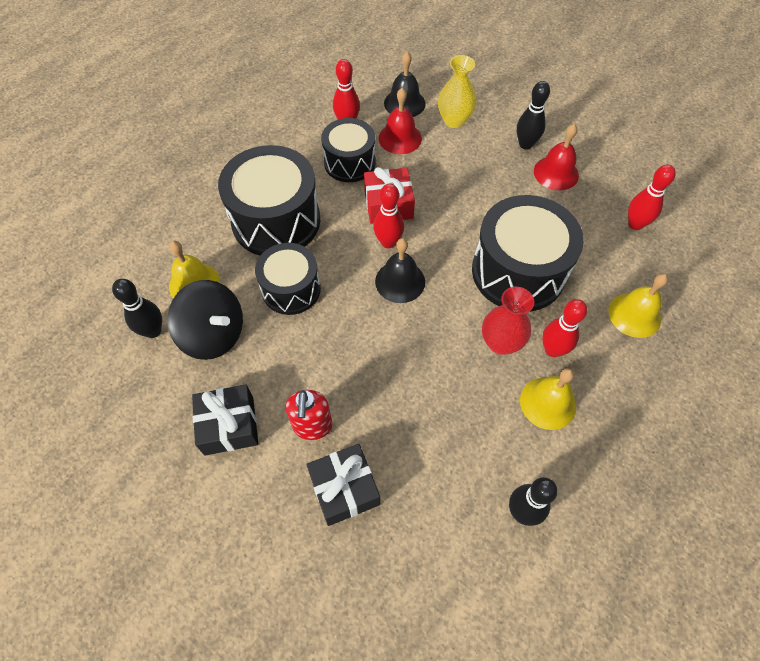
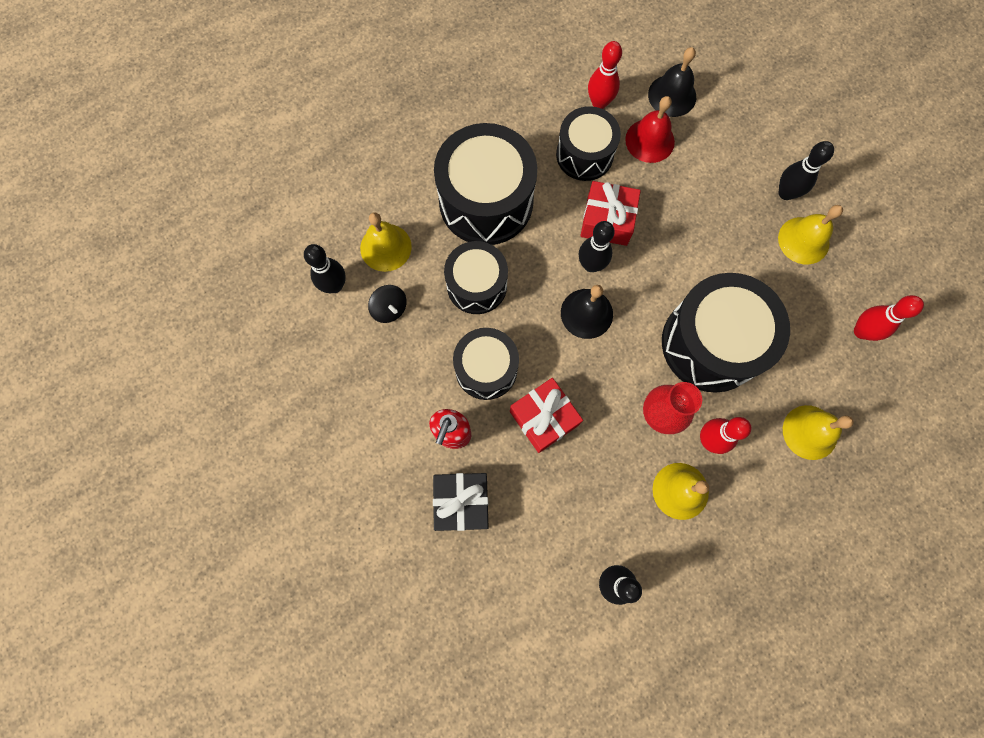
camera: 20 degrees right, 15 degrees up
(214, 334) = (389, 309): black spinning top -> black spinning top, size x0.52
(229, 425) = (378, 406): black gift -> none
(325, 357) = (486, 369): none -> black drum
(388, 242) = (591, 265): red bowling pin -> black bowling pin
(396, 382) = (544, 418): none -> red gift
(454, 120) = (719, 136): yellow vase -> none
(556, 173) = (803, 240): red bell -> yellow bell

